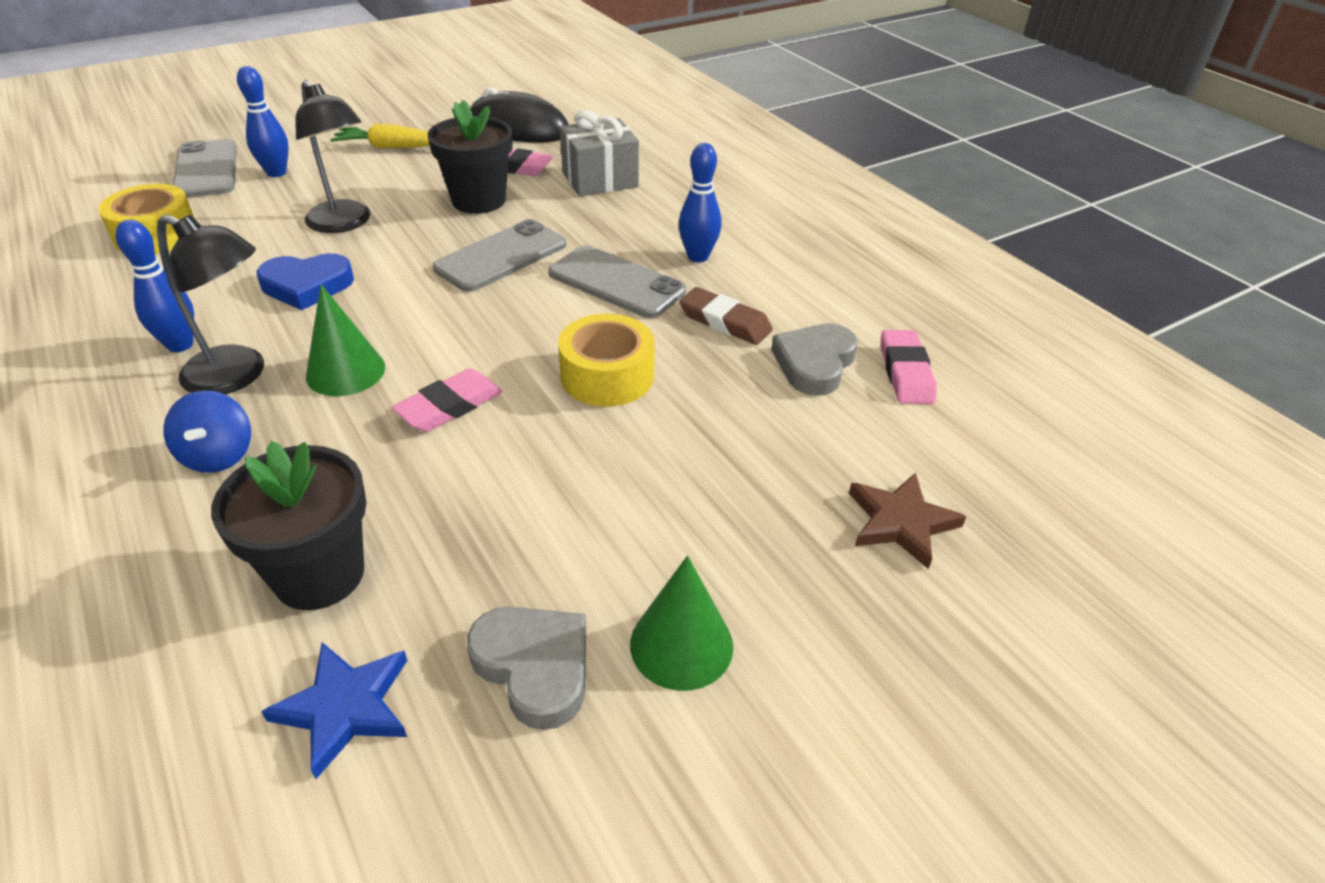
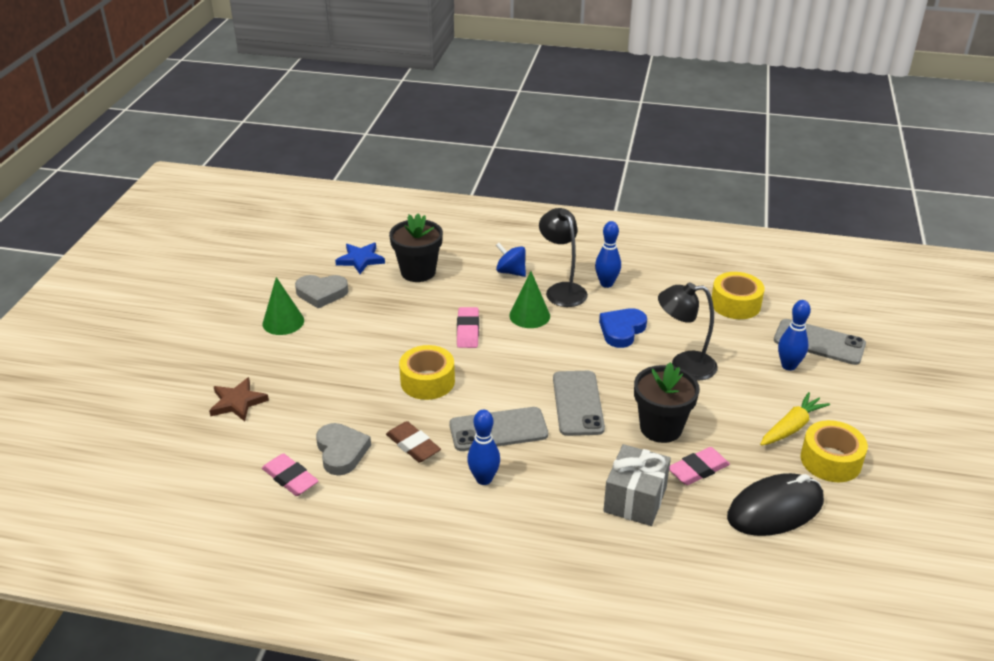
camera: 135 degrees right, 5 degrees down
(237, 376) = (562, 290): black lamp -> black lamp turned 90 degrees clockwise
(419, 123) = (830, 460): none -> yellow tape
(725, 322) = (413, 445): brown eraser -> brown eraser turned 60 degrees clockwise

